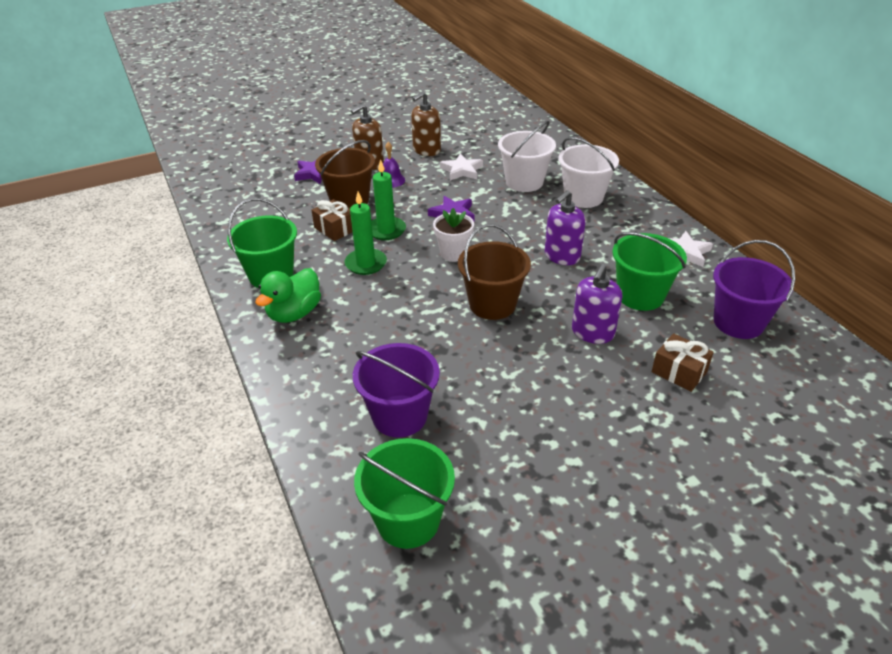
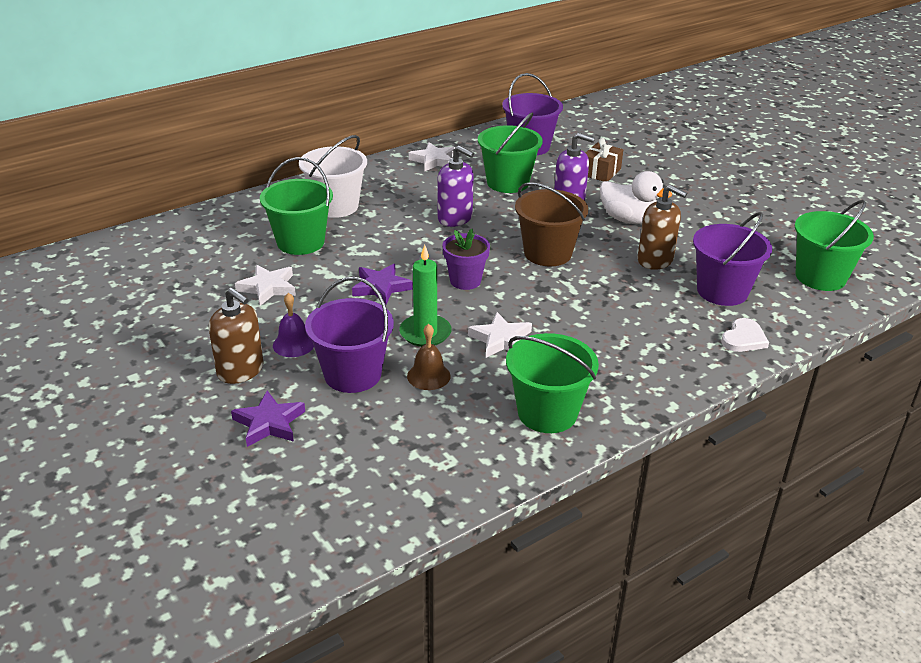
camera: 100 degrees left, 5 degrees down
(294, 313) = (613, 378): green duck -> none
(315, 410) = (744, 338): none -> white heart
(335, 229) = (428, 376): brown gift -> brown bell
(349, 200) = (352, 374): brown bucket -> purple bucket
(366, 264) = (501, 340): green candle -> white star
(426, 150) = (203, 321): brown soap dispenser -> brown soap dispenser (655, 260)
(453, 253) = (465, 281): white flower pot -> purple flower pot
(524, 182) = (300, 242): white bucket -> green bucket
(559, 373) = (628, 219): none -> white duck

